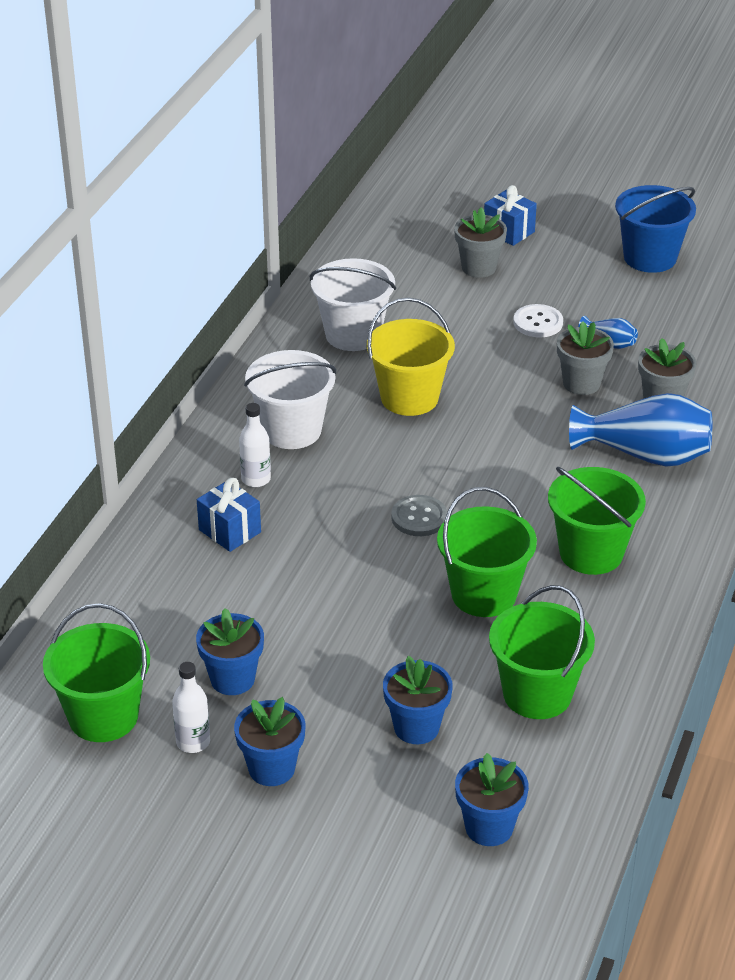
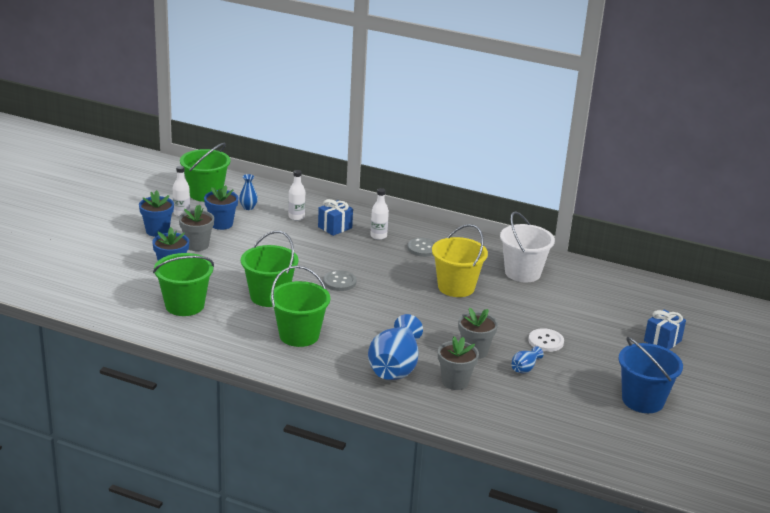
camera: 90 degrees right, 10 degrees down
(160, 648) = (248, 207): none -> blue vase
(194, 581) = (296, 217): none -> white bottle
(291, 430) = (423, 248): white bucket -> grey button
(478, 267) = (611, 324): grey flower pot -> grey flower pot (197, 245)
(489, 827) = (96, 283): blue flower pot -> none

